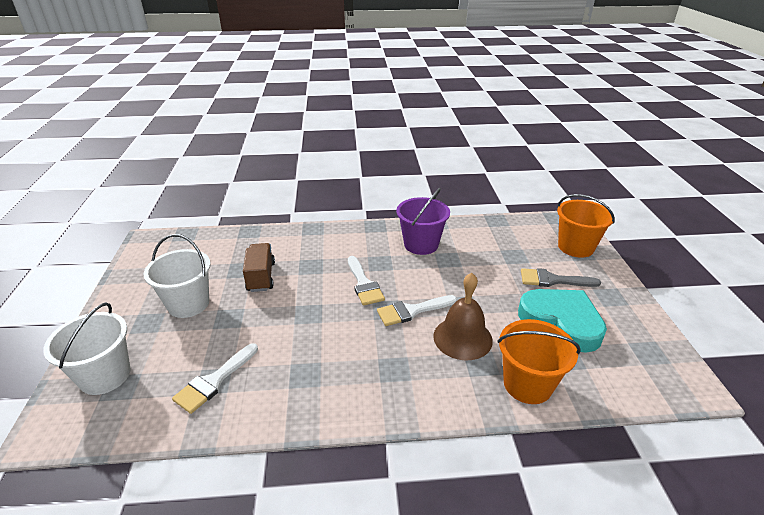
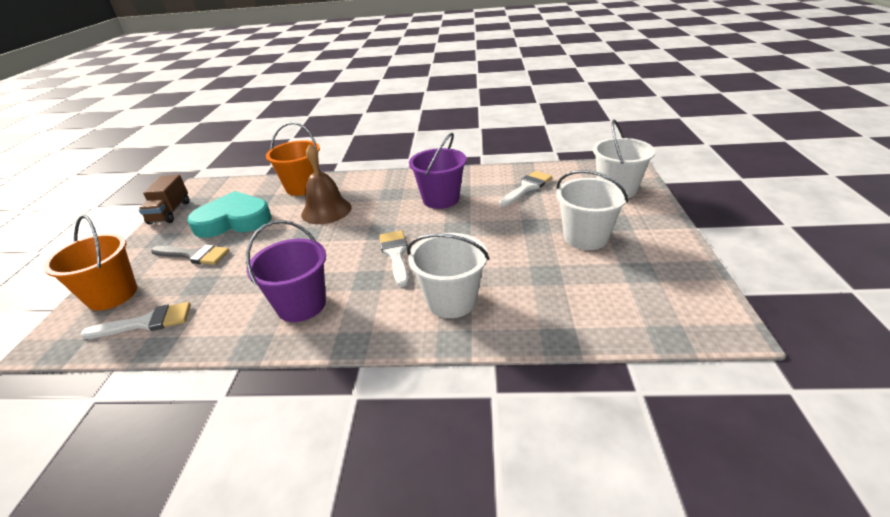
camera: 170 degrees left, 0 degrees up
(261, 277) = (515, 264): brown truck -> brown truck (170, 212)
(314, 250) = (451, 301): none -> white bucket
(327, 358) = (441, 199): none -> purple bucket
(412, 311) = (357, 229): white brush -> white brush (146, 322)
(561, 322) = (234, 220): turquoise heart -> turquoise heart turned 120 degrees clockwise

